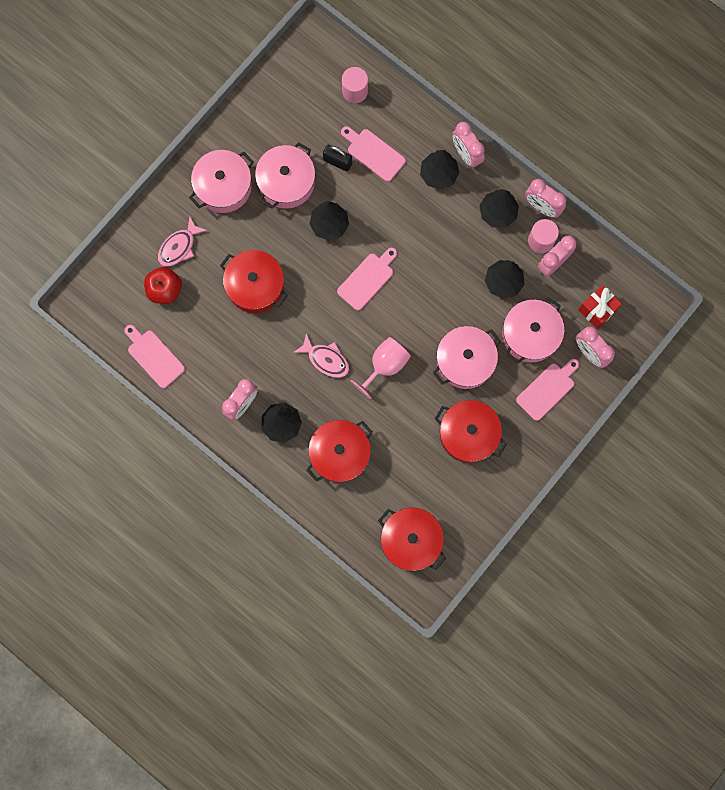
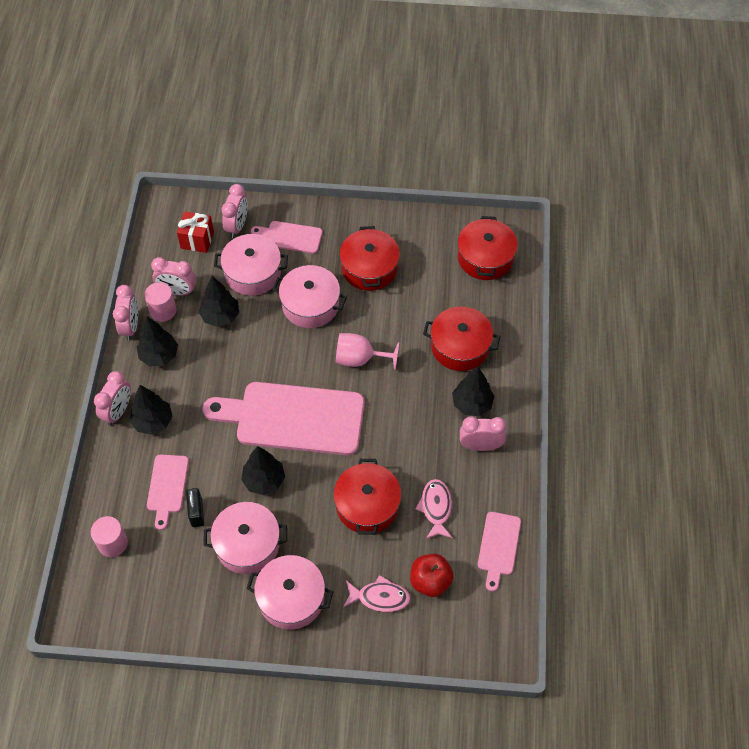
camera: 125 degrees left, 20 degrees down
(326, 359) = (389, 406): pink fish -> pink fish (436, 508)
(367, 279) = (293, 418): pink cutting board -> pink cutting board, size x2.06

